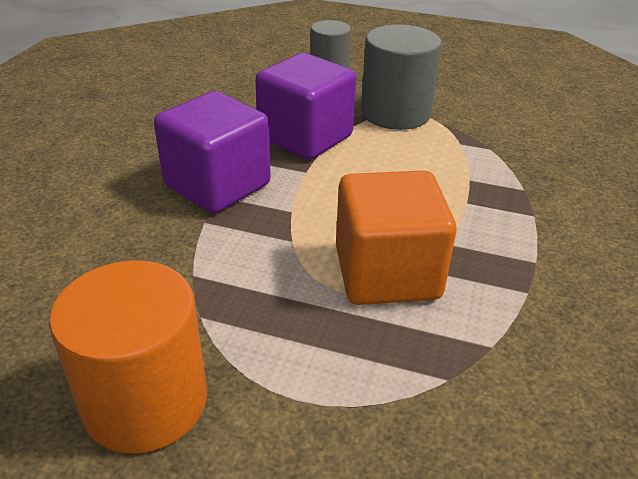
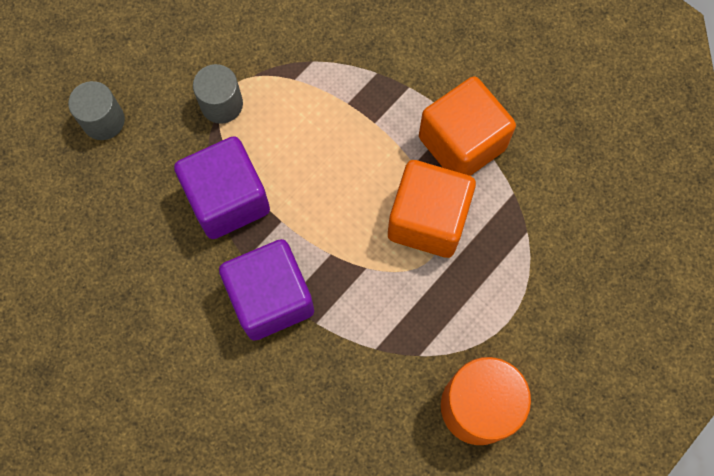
camera: 65 degrees left, 35 degrees up
(395, 113) = (221, 104): grey cylinder -> grey cylinder, size x0.62
(510, 275) = (462, 143): none -> orange cube

